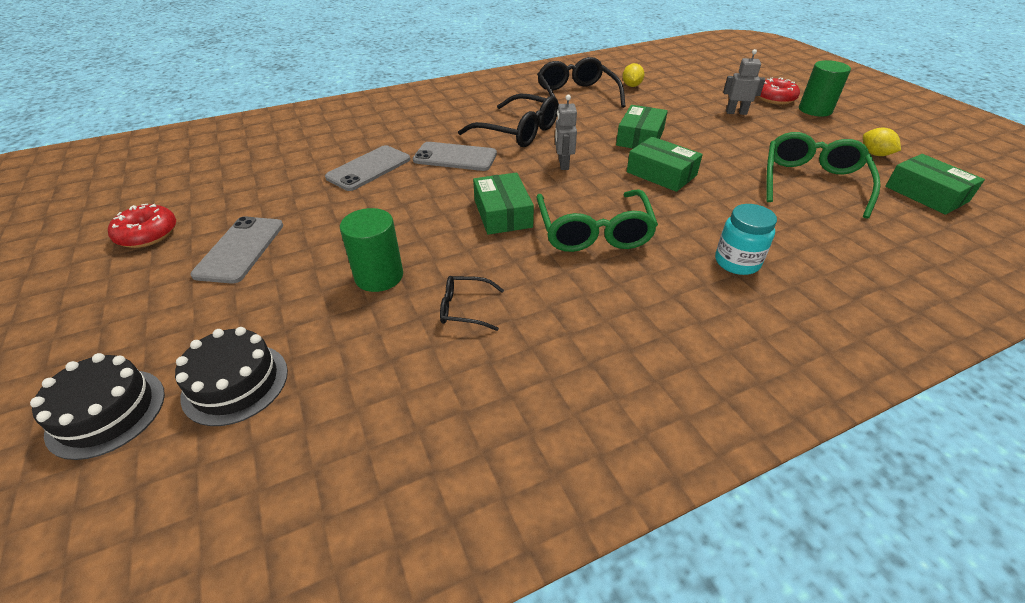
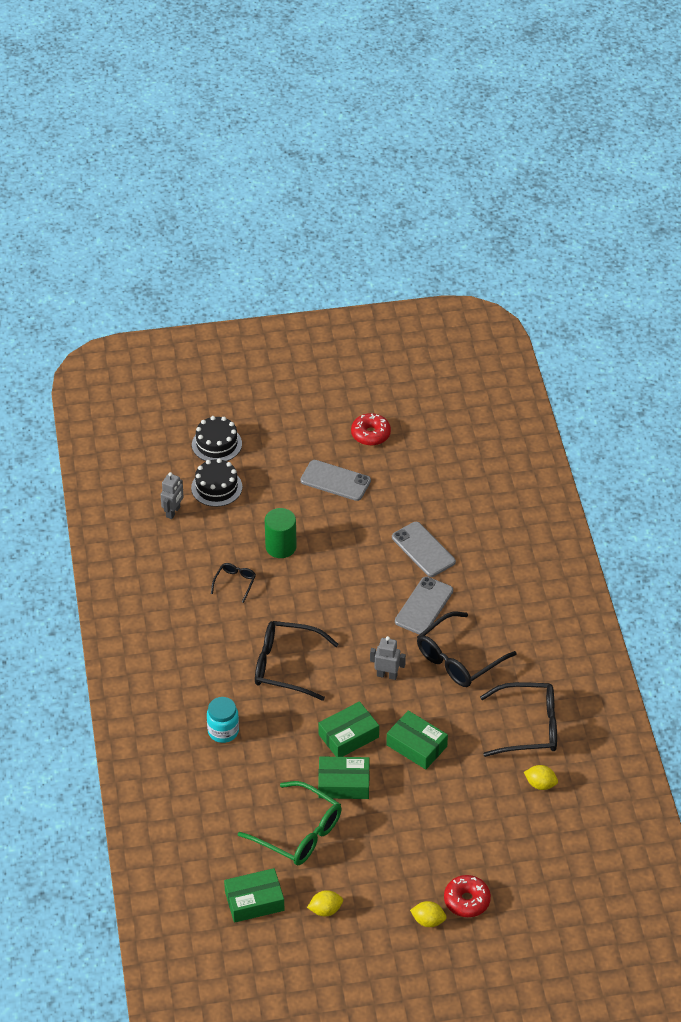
camera: 105 degrees right, 5 degrees up
(502, 213) = (327, 620): green box -> green box (344, 783)
(593, 231) = (286, 666): green glasses -> black glasses
(736, 112) = (444, 847): grey robot -> grey robot (173, 512)
(815, 110) = (428, 921): green cylinder -> yellow lemon

